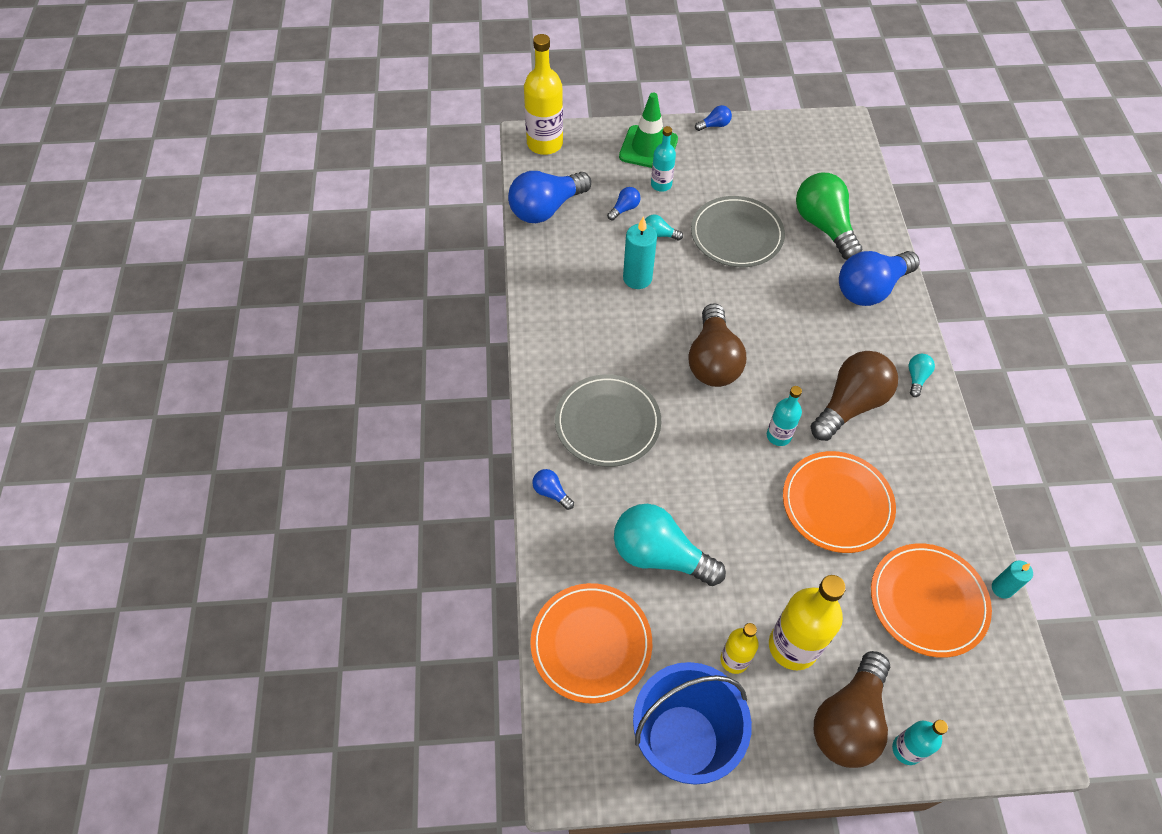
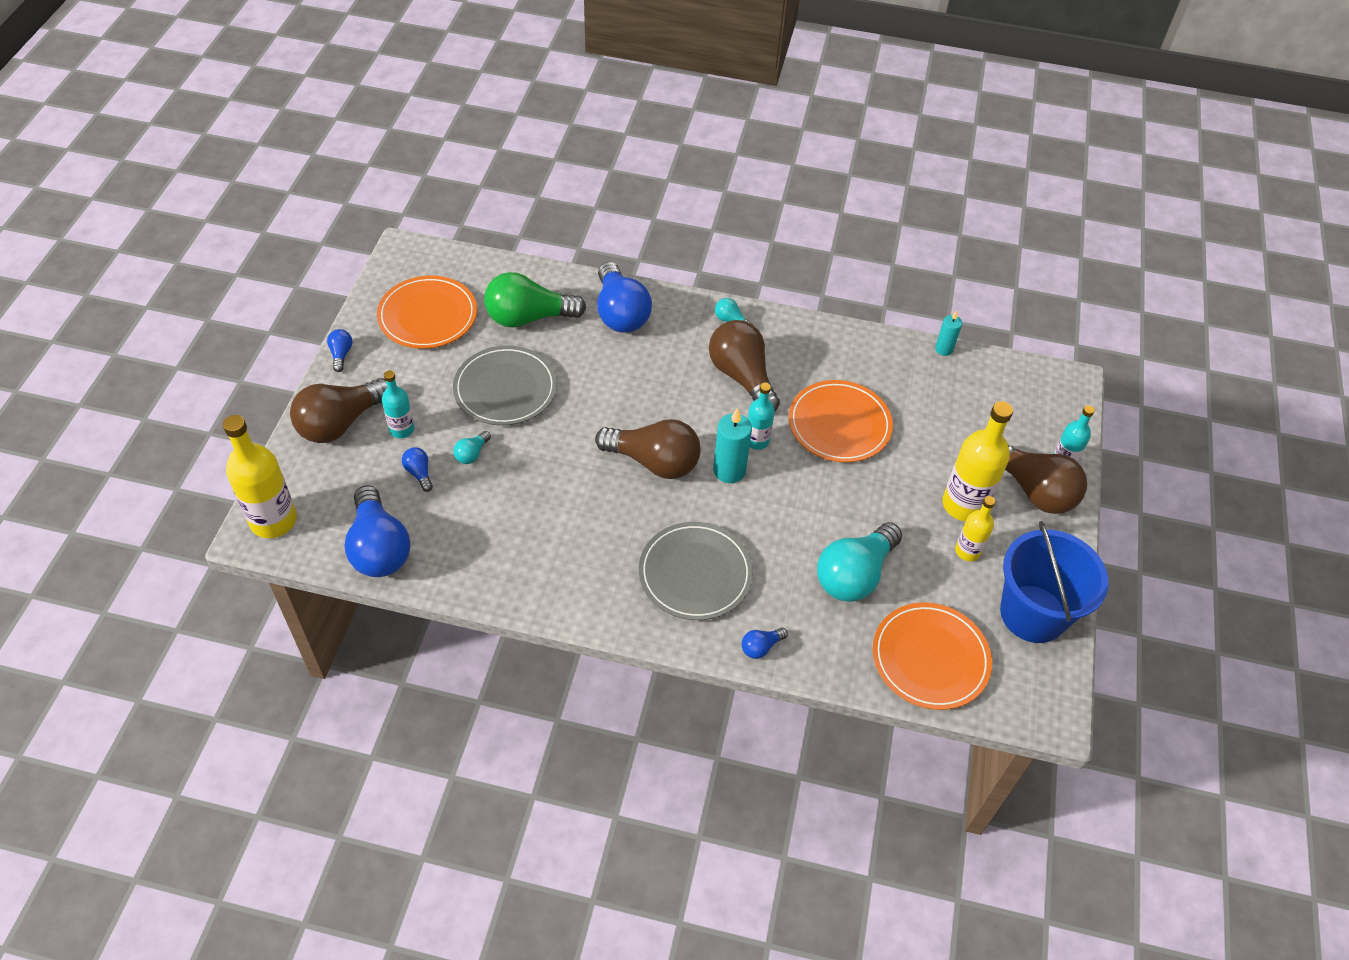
camera: 75 degrees left, 5 degrees down
(637, 278) = (522, 491): turquoise candle -> turquoise candle (729, 470)
(648, 148) = (340, 423): green traffic cone -> brown light bulb
(928, 601) = (944, 399): orange plate -> orange plate (428, 316)

